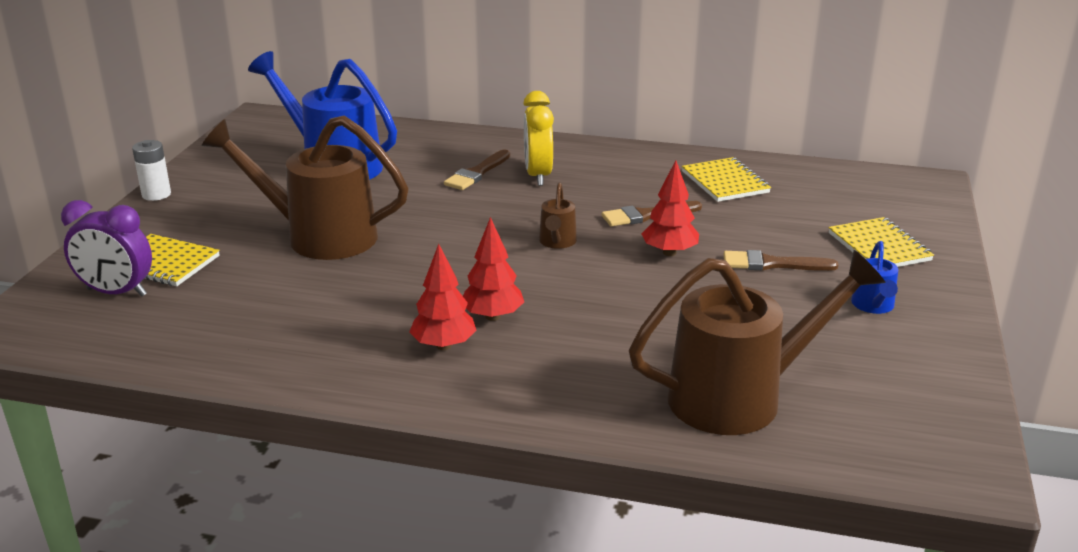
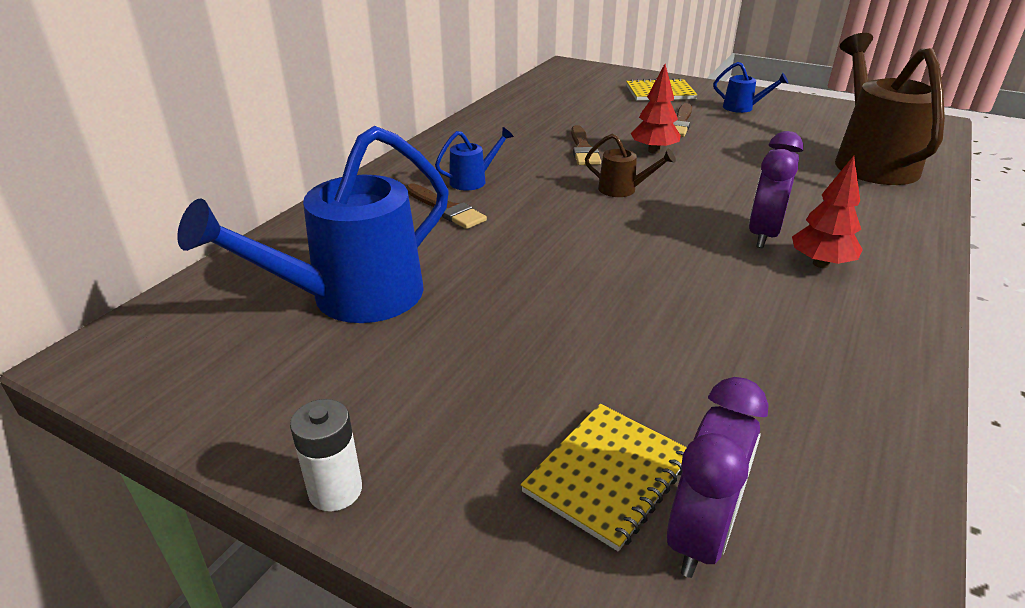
camera: 75 degrees left, 5 degrees up
(319, 236) = (564, 322): brown watering can -> none
(492, 316) = (763, 234): red tree -> purple clock
(538, 175) = (473, 180): yellow clock -> blue watering can
(725, 182) = (535, 115): yellow notebook -> none

